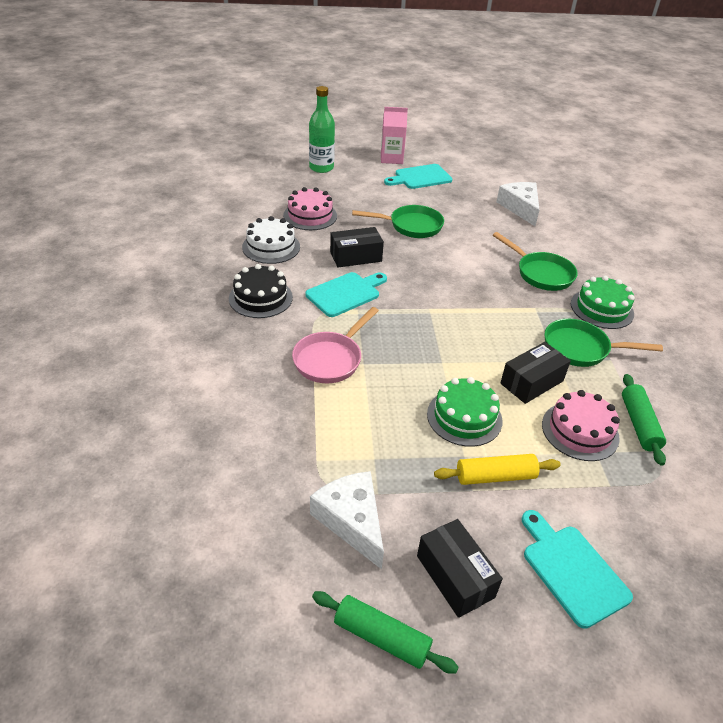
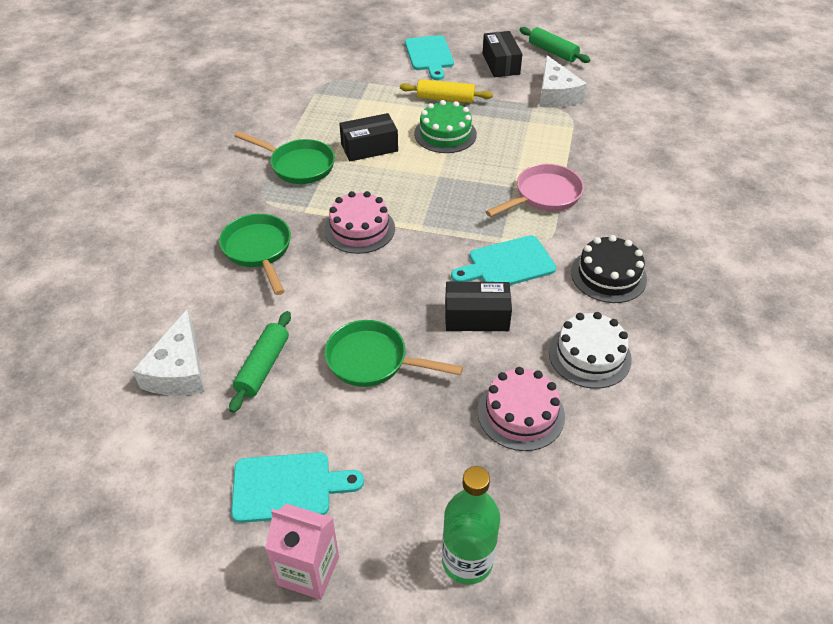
camera: 160 degrees left, 5 degrees up
(580, 431) = (360, 111): pink cake -> pink cake (359, 229)
(602, 308) = (234, 198): green cake -> none
(639, 424) = (310, 108): green rolling pin -> green rolling pin (263, 367)

